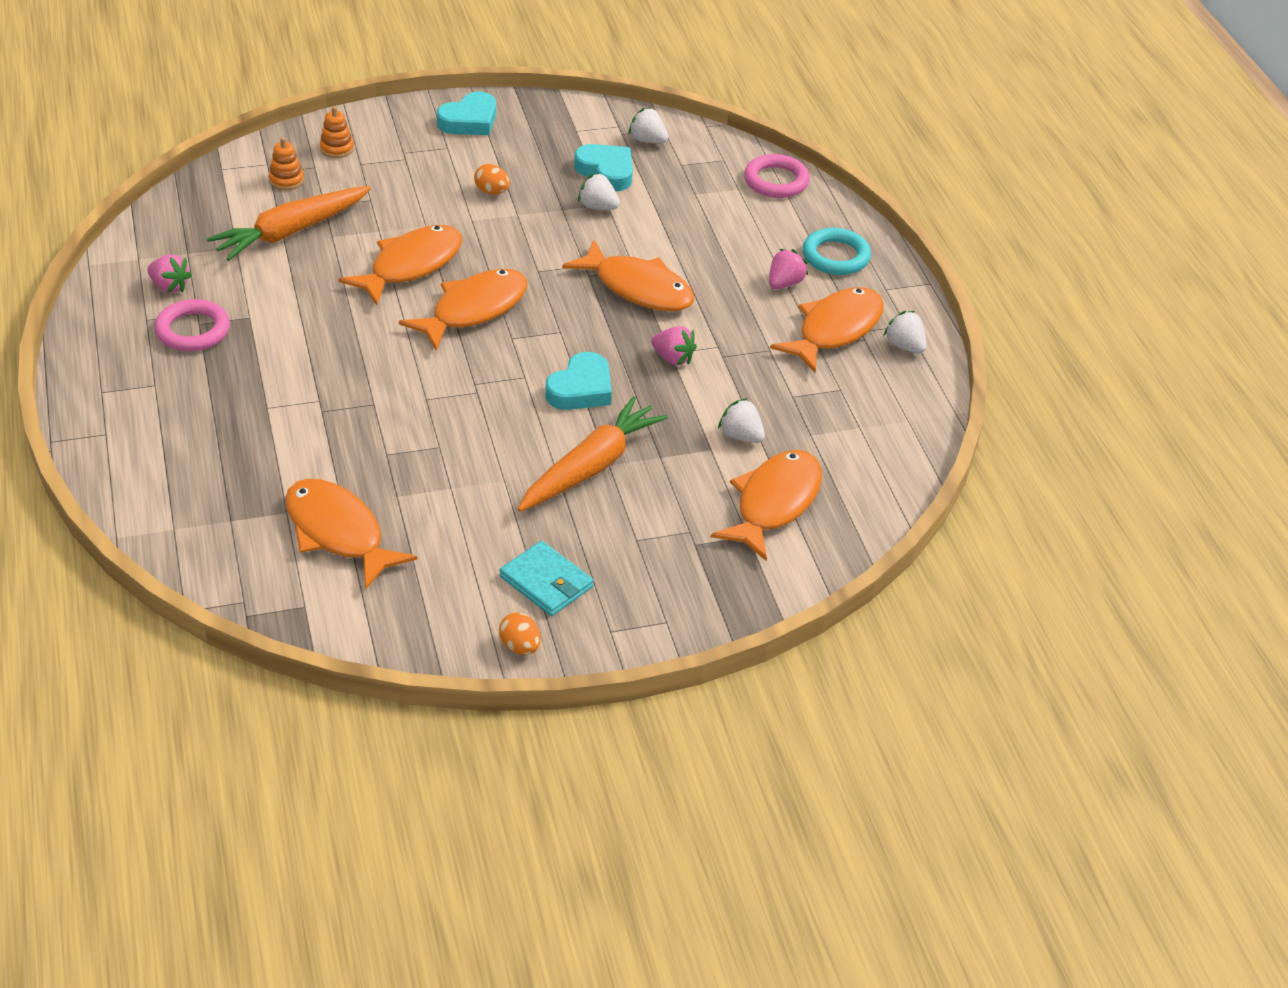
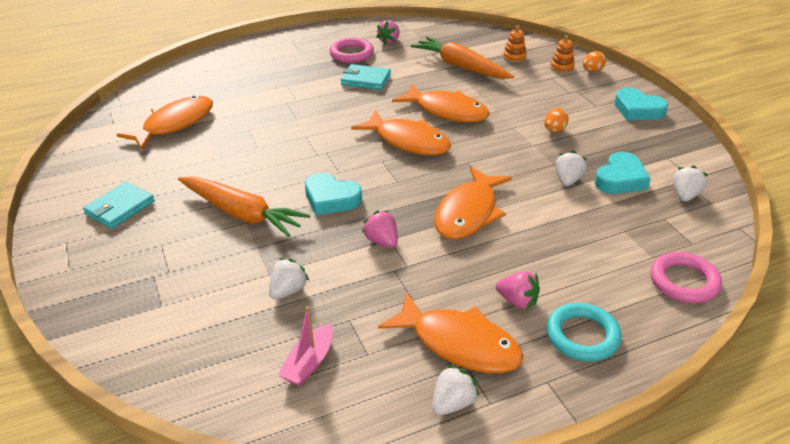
camera: 85 degrees right, 5 degrees down
(287, 326) = (365, 80): none -> turquoise wallet
(520, 646) = (59, 204): orange egg -> orange egg (592, 71)
(673, 358) = (382, 241): pink strawberry -> pink strawberry turned 120 degrees clockwise
(774, 503) = (201, 319): orange fish -> none
(847, 428) = (309, 363): none -> pink boat

